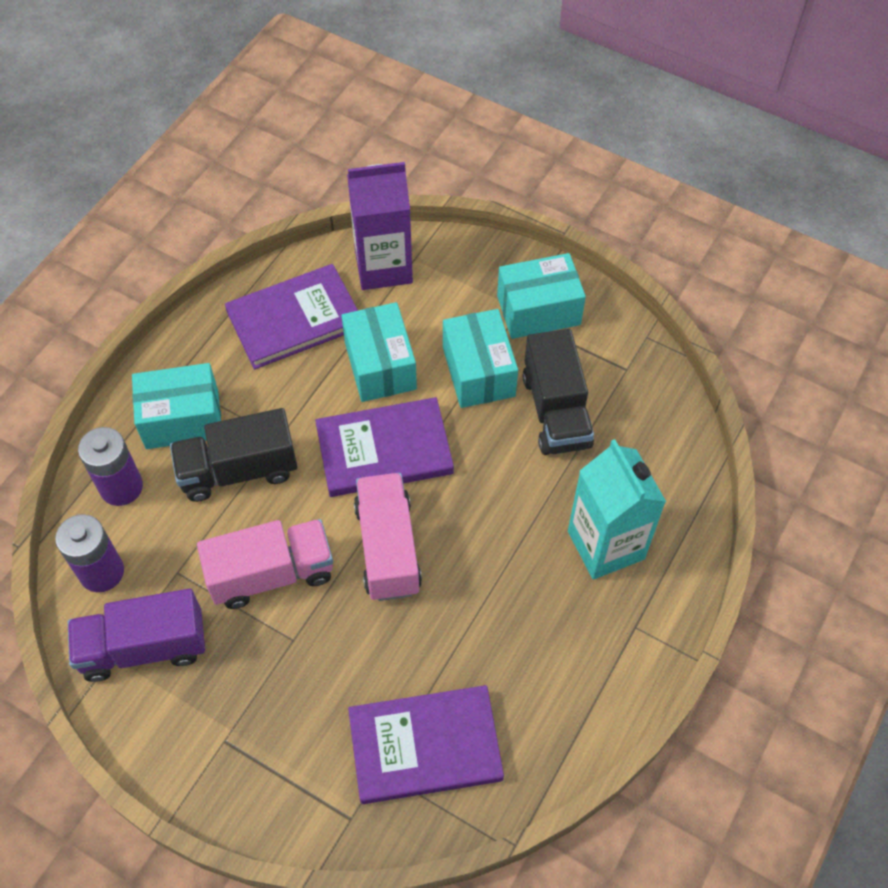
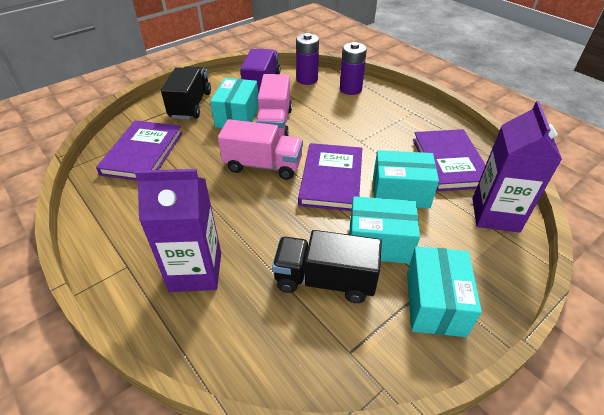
camera: 110 degrees right, 15 degrees down
(182, 419) = (385, 111): turquoise box -> turquoise box (237, 116)
(238, 470) = (343, 123): black truck -> black truck (191, 105)
(606, 545) = (196, 271): turquoise carton -> purple carton

